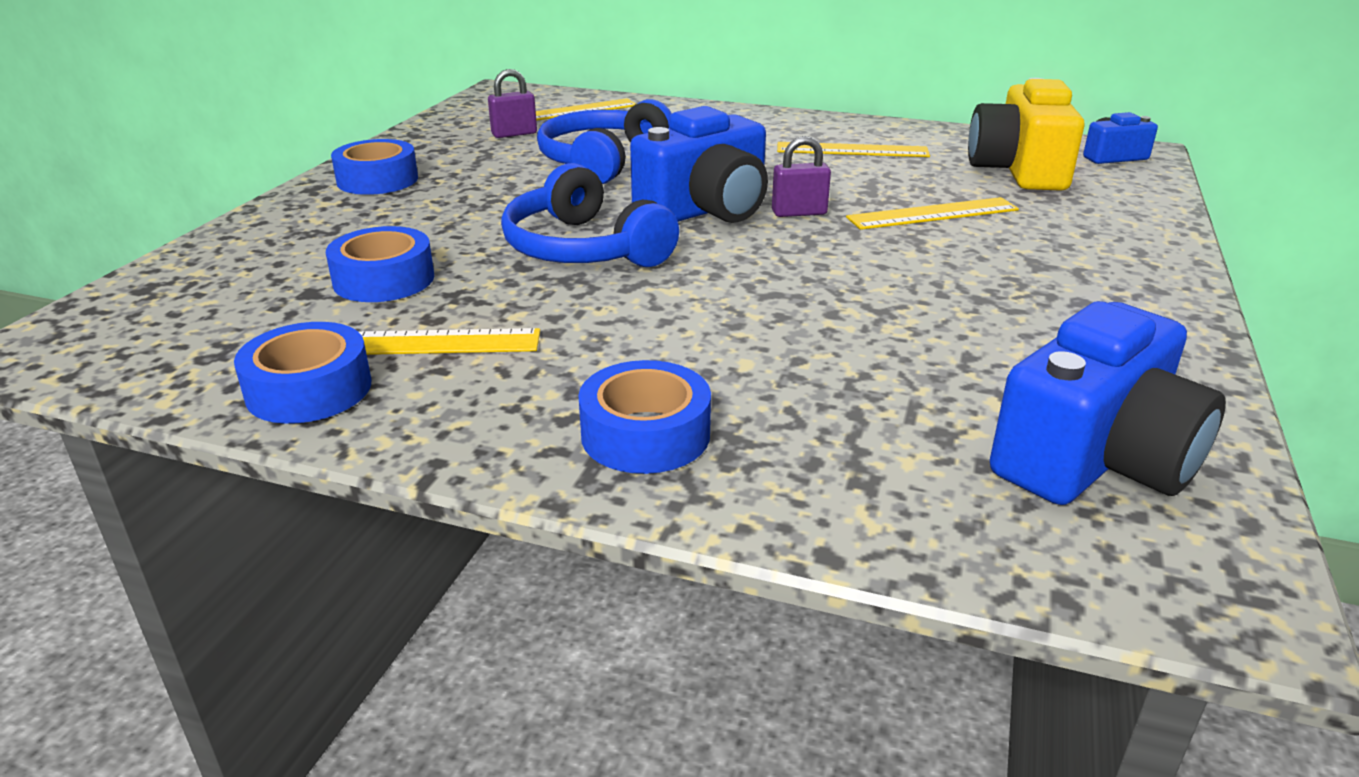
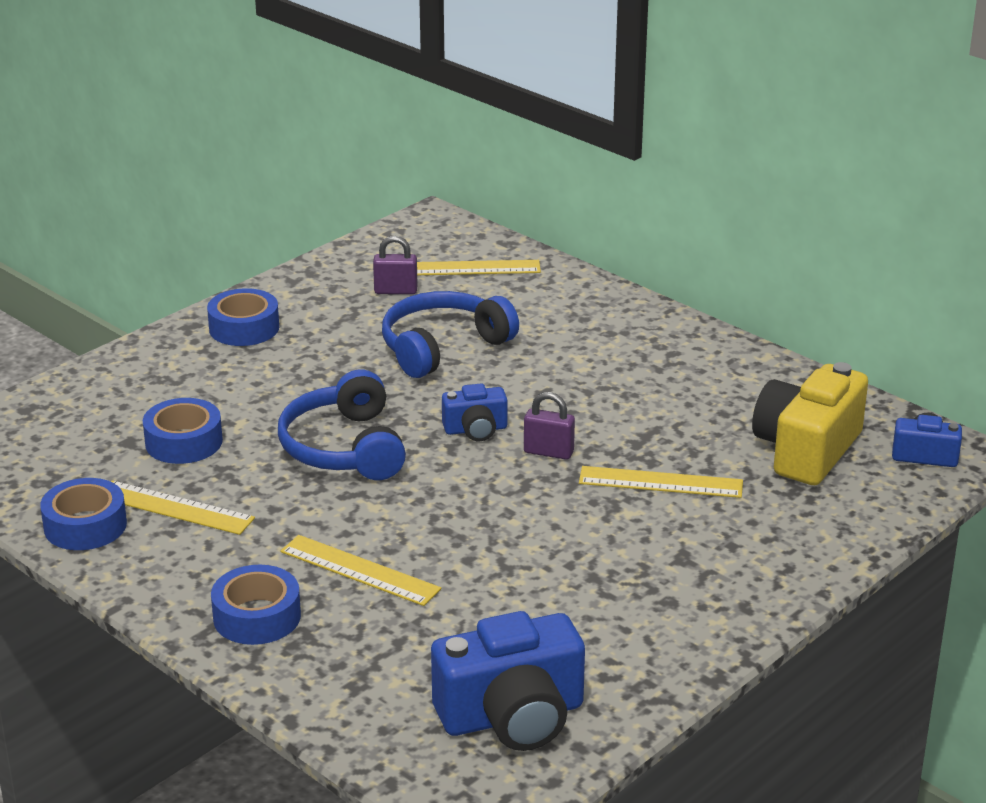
camera: 25 degrees right, 0 degrees up
(706, 210) = (475, 429): blue camera -> blue camera, size x0.53
(852, 150) = (680, 385): yellow ruler -> yellow ruler (359, 570)

